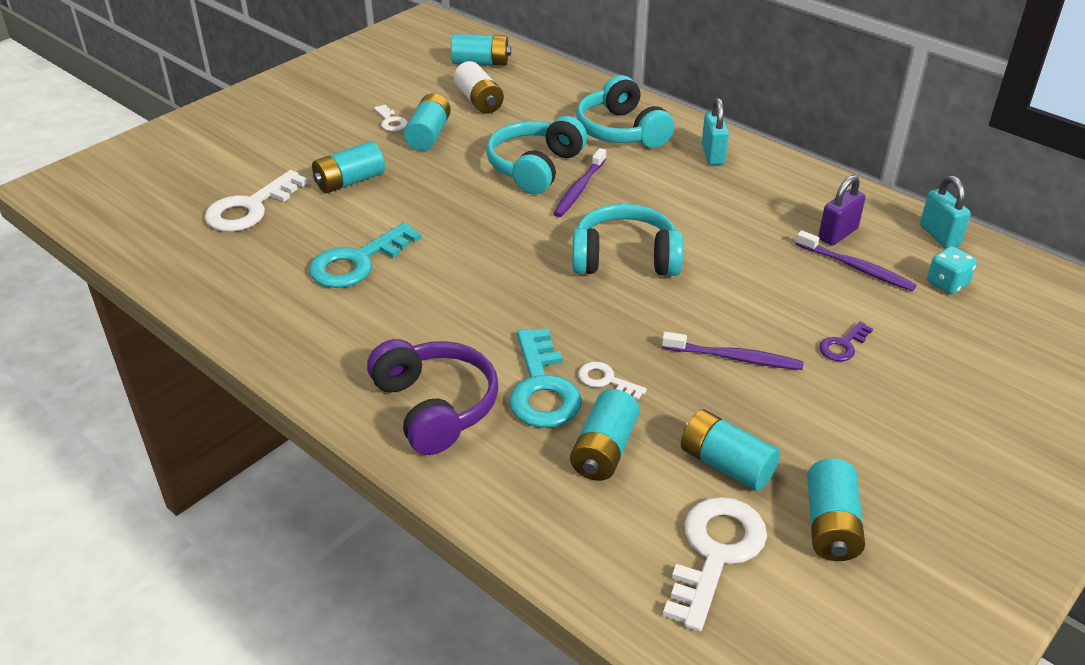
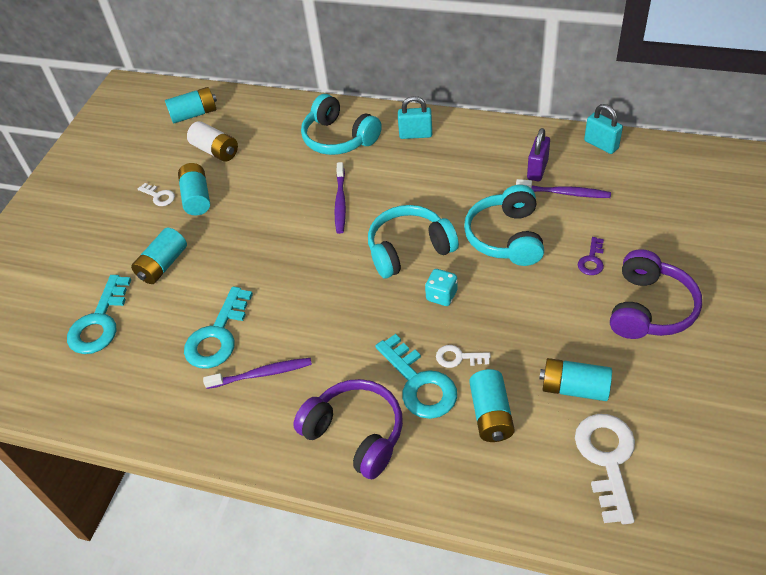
camera: 20 degrees left, 10 degrees up
(250, 208) = (99, 322): white key -> turquoise key
(535, 167) = (296, 196): turquoise headphones -> turquoise headphones (506, 237)
(712, 155) = (415, 134): turquoise padlock -> turquoise padlock turned 60 degrees counterclockwise
(735, 358) = (530, 301): purple toothbrush -> purple toothbrush (262, 374)
(831, 525) = (662, 403): turquoise battery -> none
(884, 420) = (649, 308): none -> purple headphones
(947, 284) = (627, 182): turquoise dice -> turquoise dice (441, 296)

